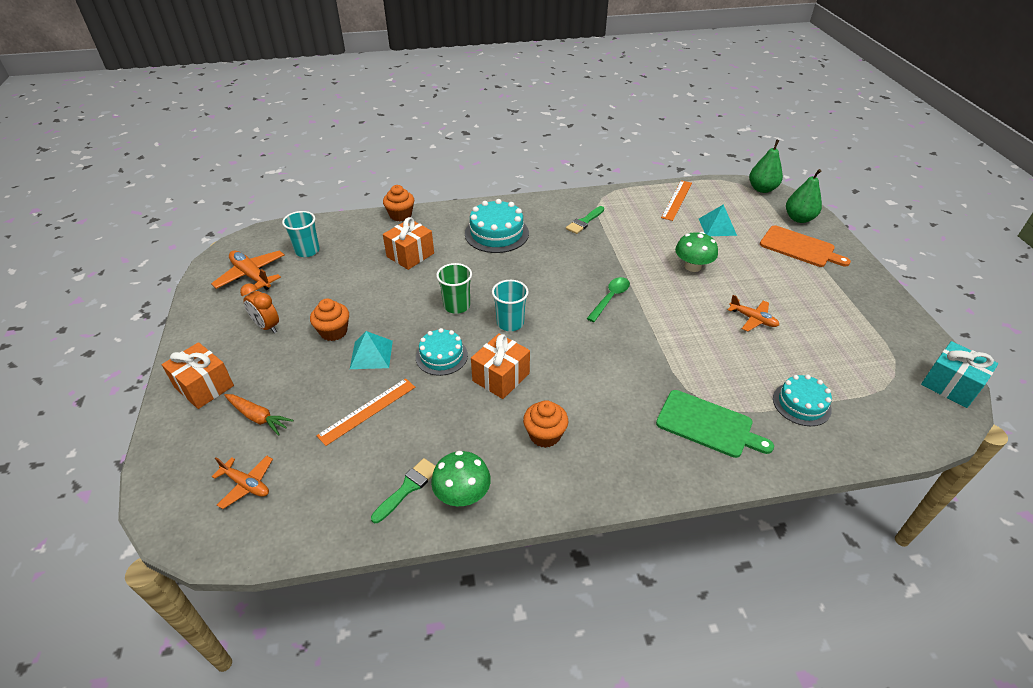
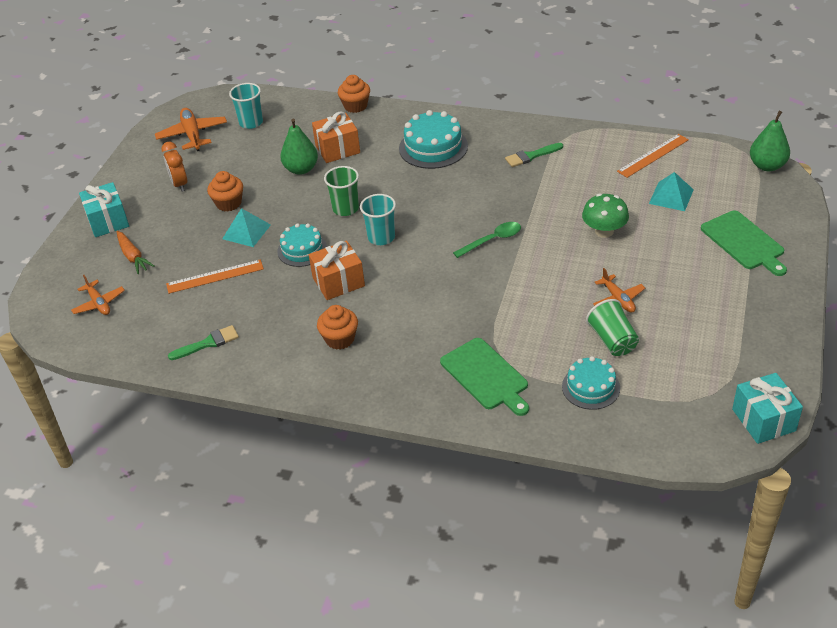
camera: 30 degrees right, 0 degrees up
(204, 386) = (108, 221): orange gift -> turquoise gift
(462, 495) = (244, 361): green mushroom -> none
(780, 356) = (612, 340): none -> green cup
(799, 218) = (777, 210): green pear -> green pear (301, 169)
(799, 247) = (744, 242): orange cutting board -> green cutting board

